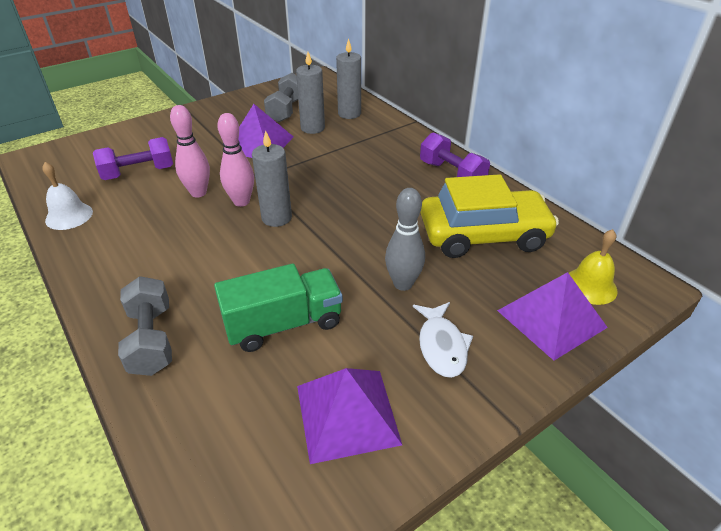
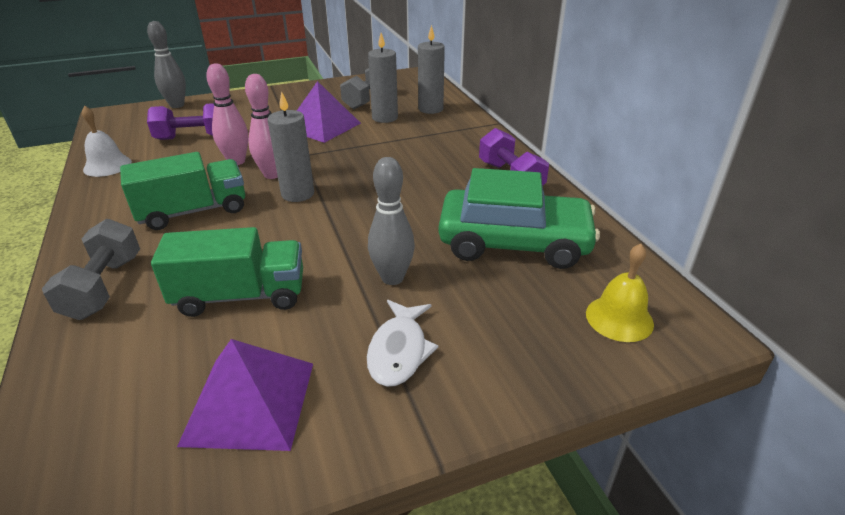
camera: 15 degrees right, 5 degrees down
(98, 139) = (177, 105): none -> grey bowling pin
(189, 251) = (193, 211): none -> green truck
(483, 235) = (514, 242): yellow car -> green car
(551, 318) = (550, 346): purple pyramid -> none

